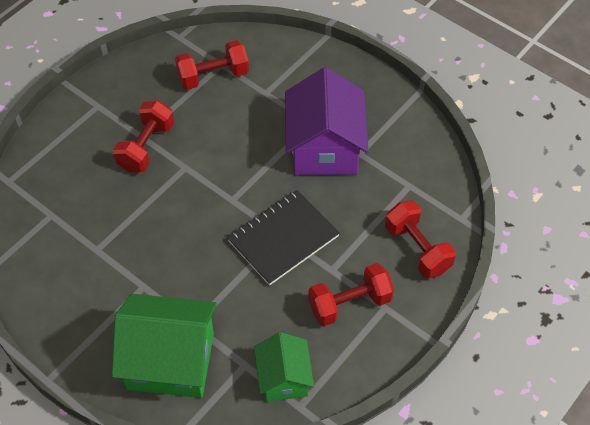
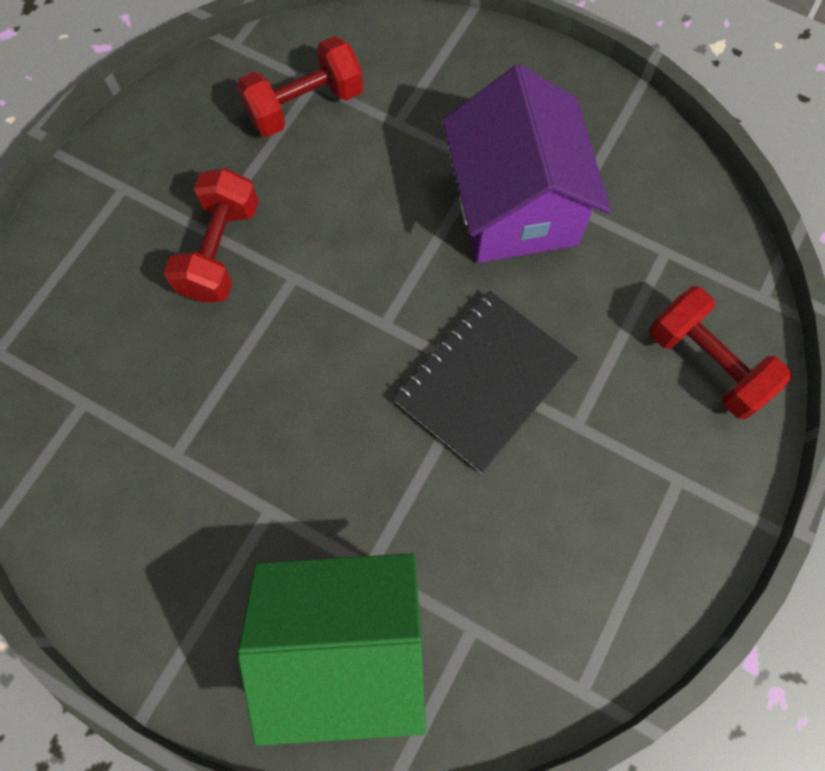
camera: 10 degrees left, 15 degrees up
(284, 378) = (543, 642): green house -> none
(349, 304) = (620, 482): red dumbbell -> none

